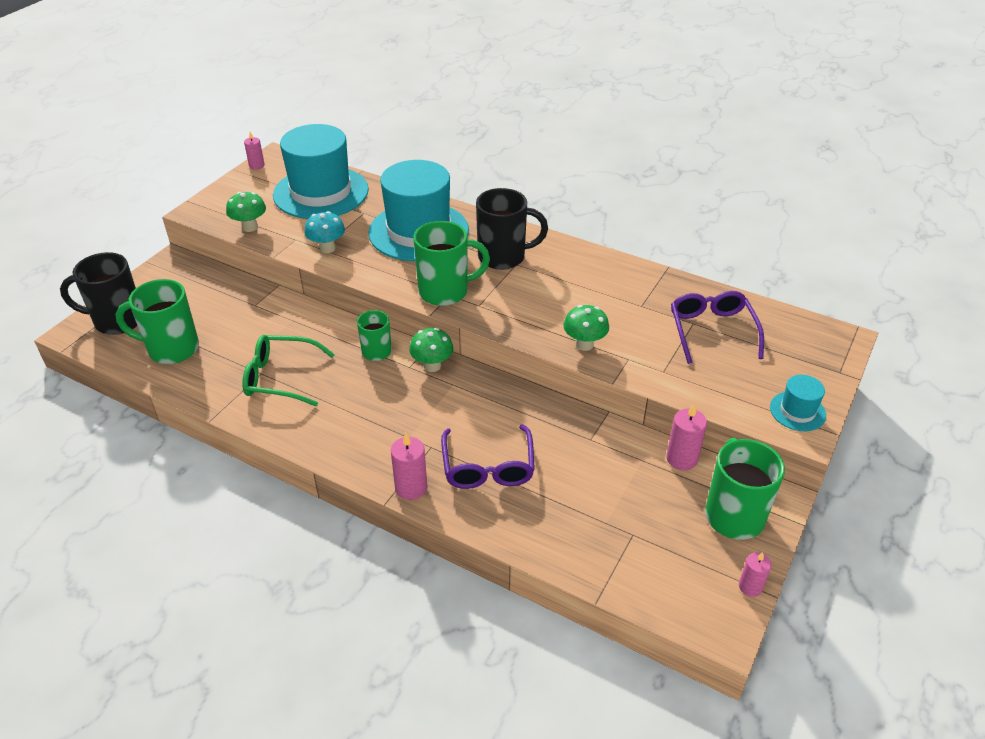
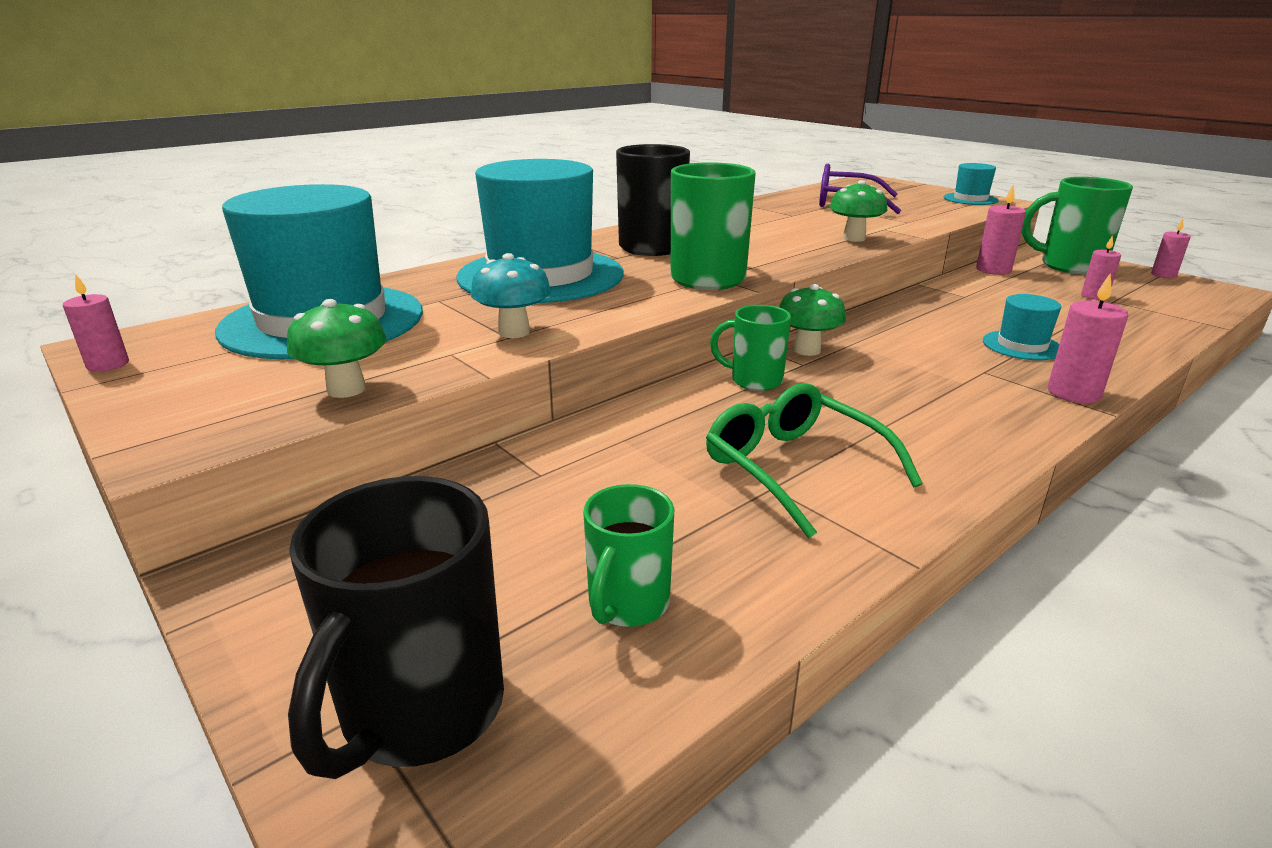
camera: 70 degrees left, 15 degrees down
(171, 349) = (627, 604): green mug -> green mug, size x0.60
(280, 377) = (794, 468): green glasses -> green glasses turned 120 degrees clockwise
(488, 467) = (1022, 345): purple glasses -> turquoise hat
(639, 522) = (1094, 296): none -> pink candle

